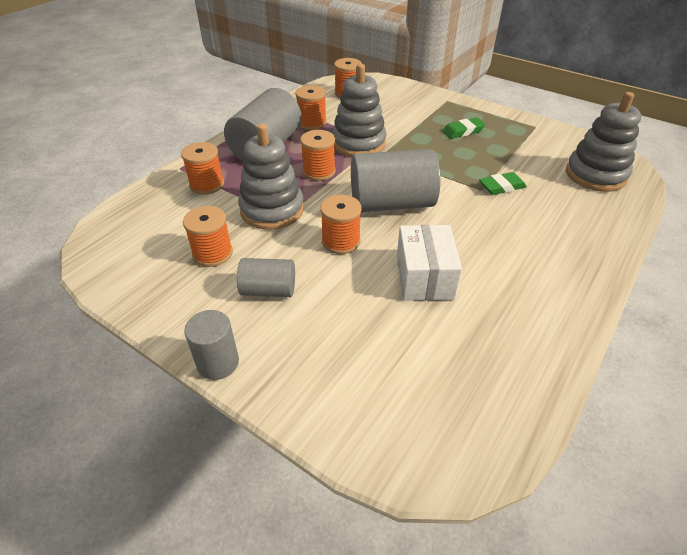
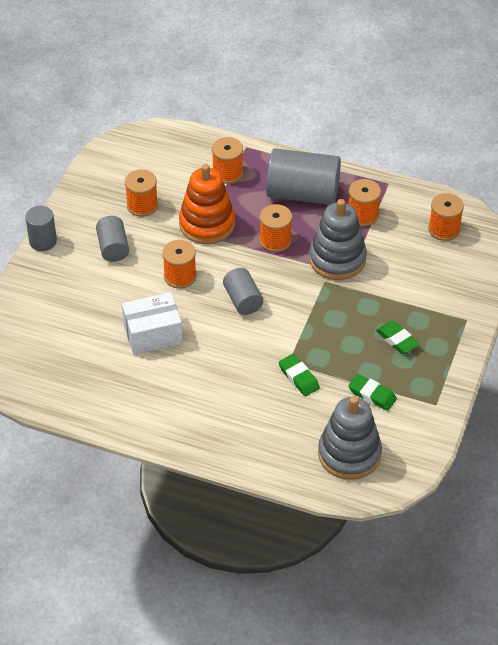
camera: 75 degrees right, 5 degrees up
(272, 210) = (207, 224): grey stacking toy -> orange stacking toy
(391, 203) = (243, 300): grey cylinder -> grey cylinder, size x0.55
(525, 153) = (372, 395): none -> green eraser

